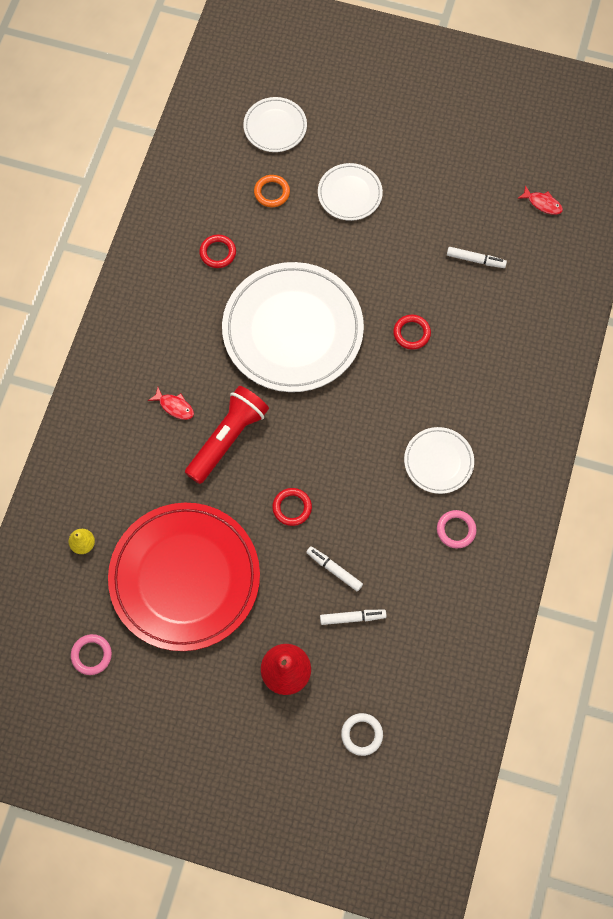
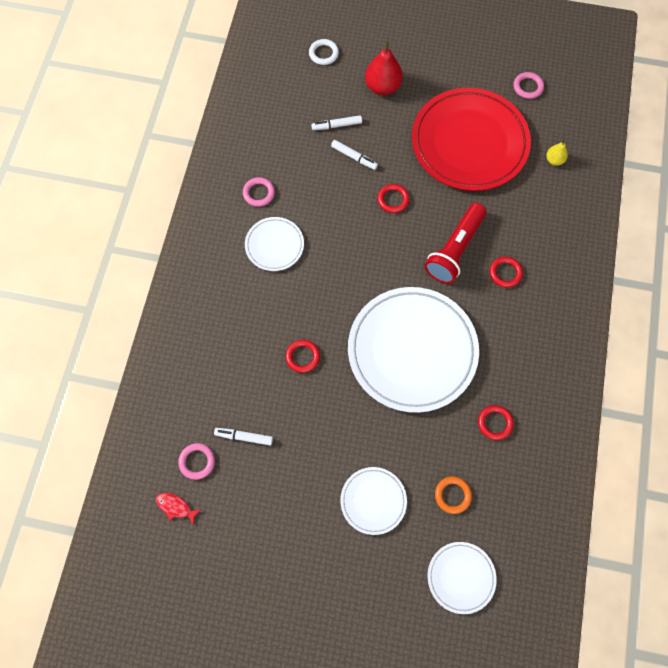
camera: 175 degrees right, 0 degrees up
(174, 406) = (505, 273): red fish -> red ring
(523, 241) = (197, 461): none -> pink ring

